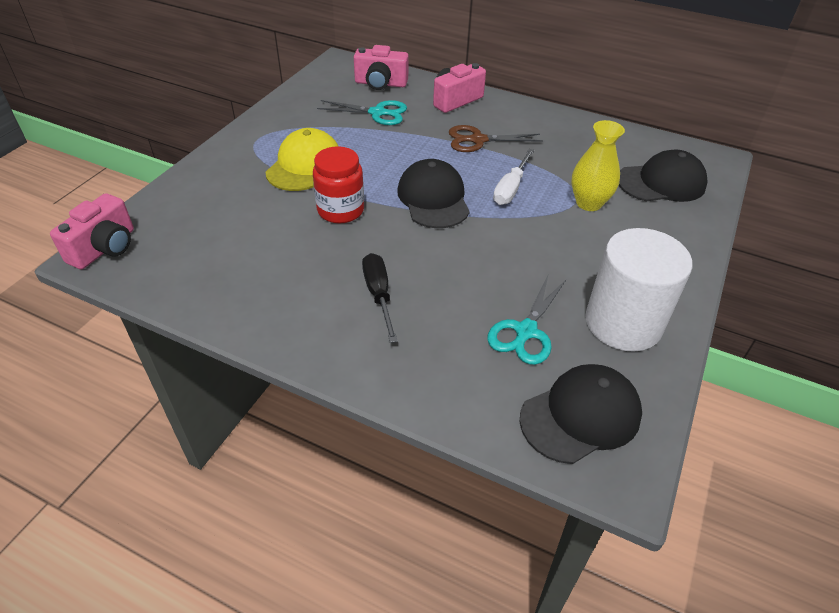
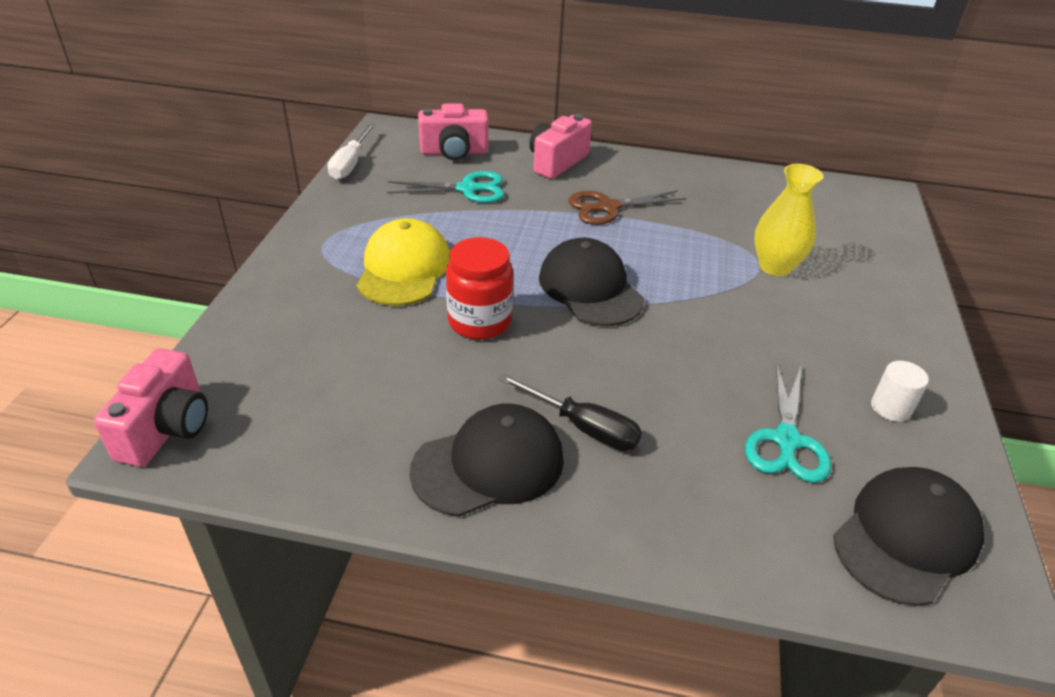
camera: 15 degrees left, 5 degrees down
(379, 295) = (583, 427): black screwdriver -> black screwdriver turned 150 degrees clockwise
(511, 188) = (677, 262): white screwdriver -> white screwdriver (350, 164)
(623, 323) = (890, 408): white cylinder -> white cylinder, size x0.41
(661, 182) = (841, 230): black cap -> black cap (489, 464)

